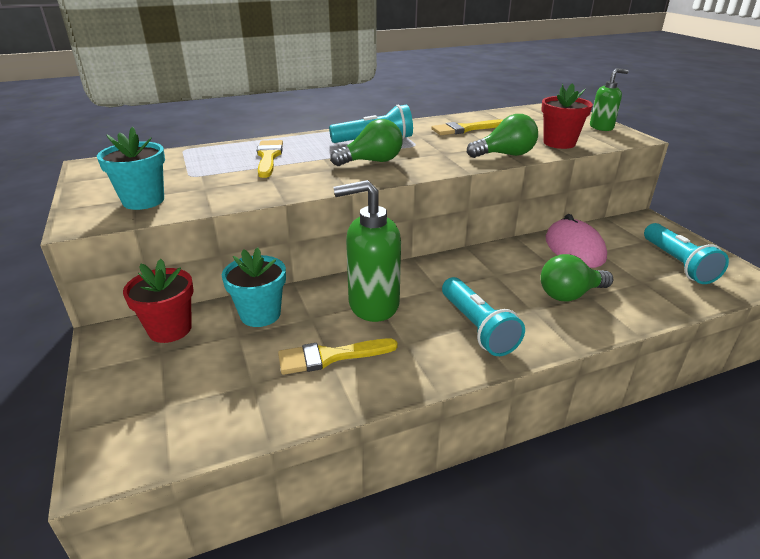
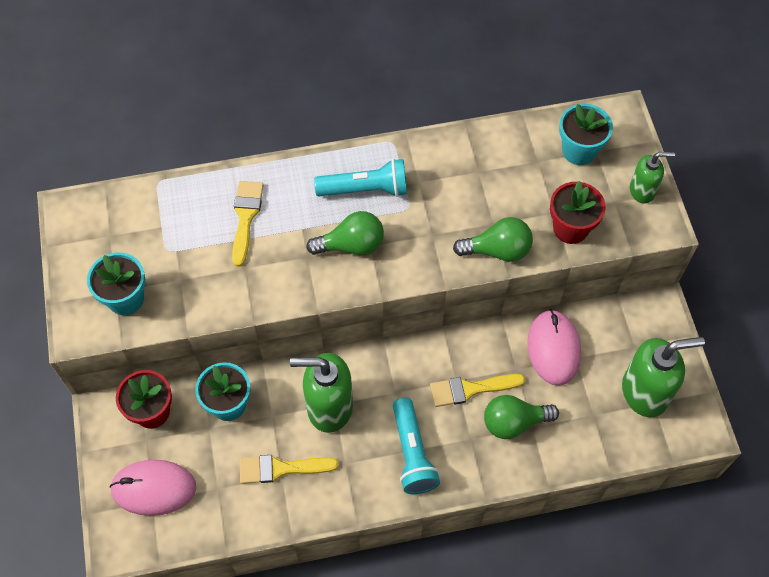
camera: 10 degrees right, 30 degrees up
(167, 394) = (154, 488): none -> pink mouse
(465, 129) = (477, 172): yellow brush -> yellow brush (470, 389)
(538, 118) = (579, 151): none -> turquoise flower pot
(677, 264) = (645, 392): turquoise flashlight -> green soap dispenser

